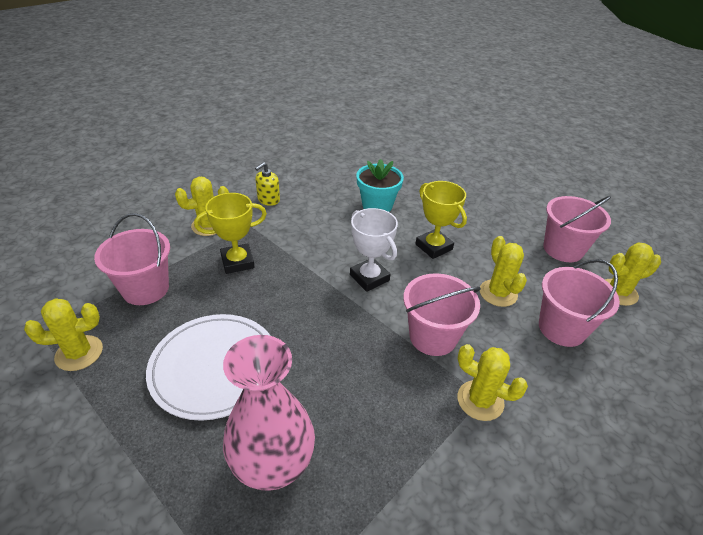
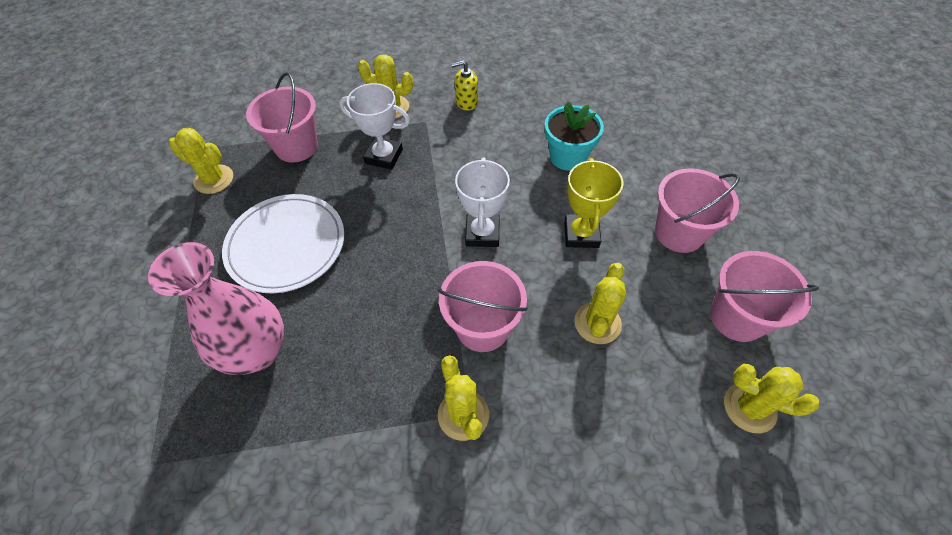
camera: 40 degrees right, 15 degrees up
(237, 262) = (384, 156): yellow trophy -> white trophy
(562, 328) = (627, 403): pink bucket -> pink bucket (679, 233)

